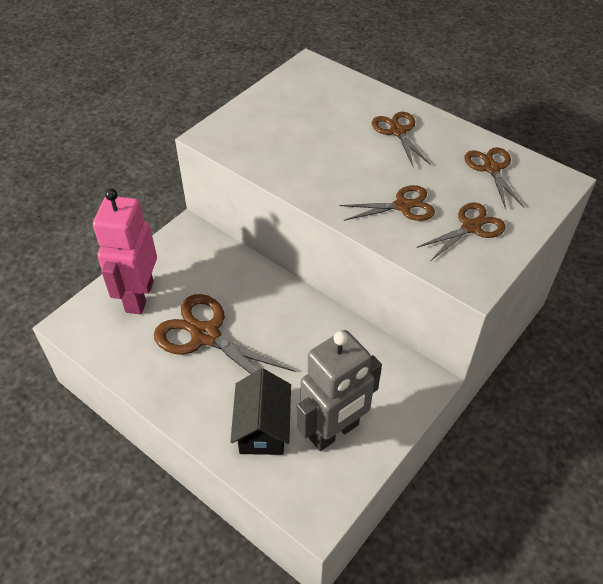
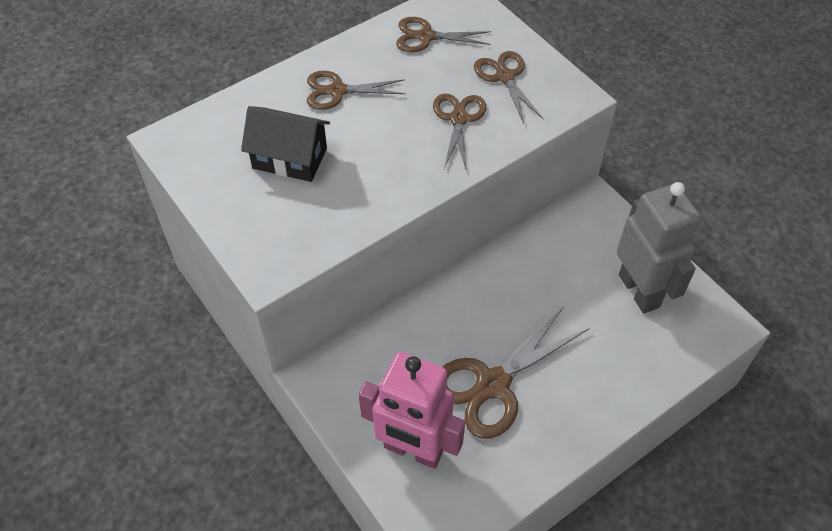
camera: 75 degrees left, 5 degrees up
(263, 427) = (625, 351): black house -> black house (290, 158)

